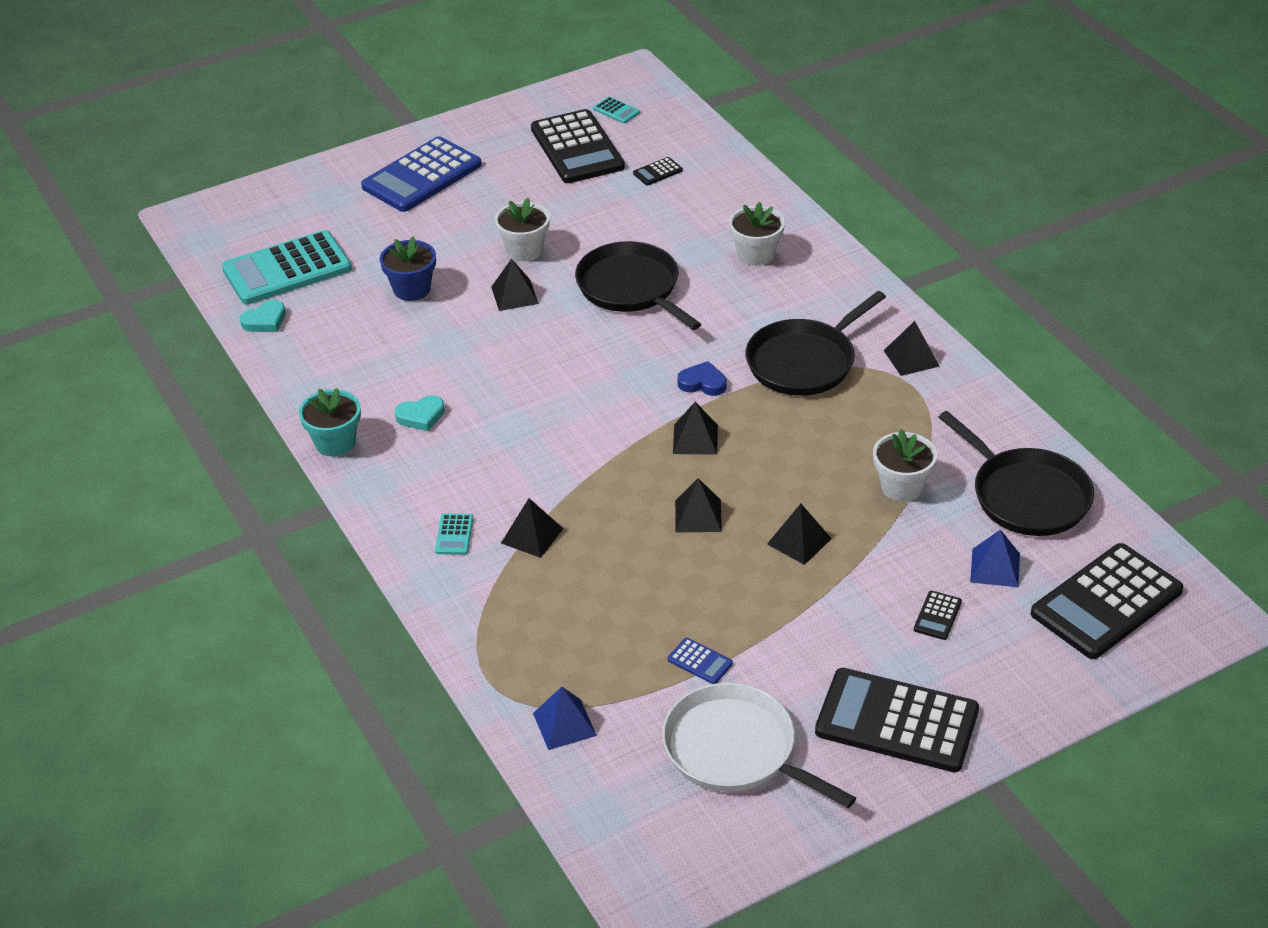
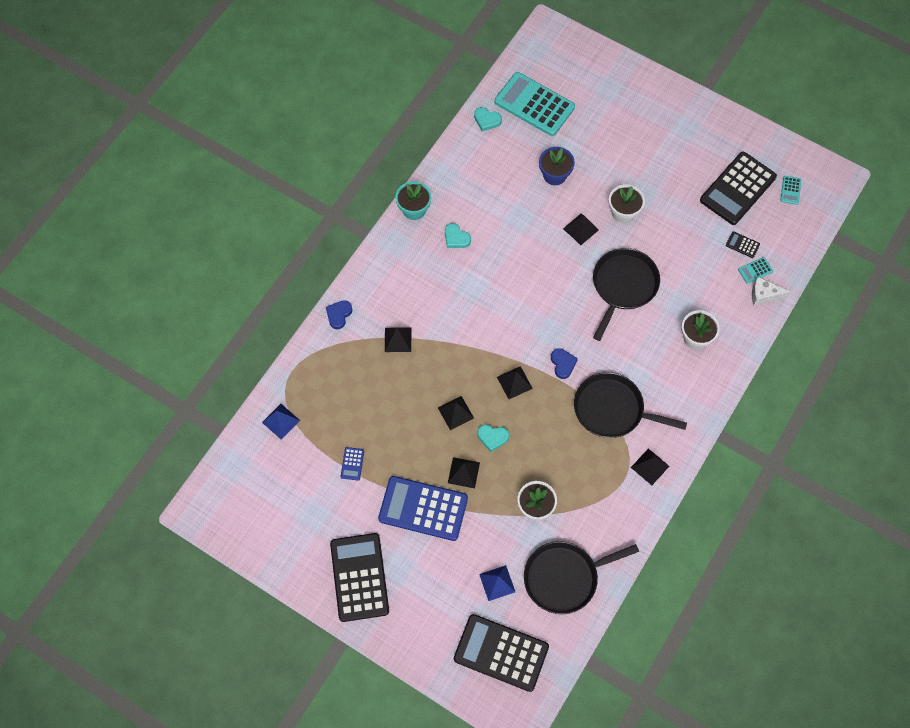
camera: 60 degrees right, 25 degrees up
(422, 176) = (657, 122): blue calculator -> blue calculator (423, 508)
(436, 587) = (339, 315): none -> blue heart
(454, 535) = (379, 303): turquoise calculator -> turquoise calculator (755, 270)
(736, 750) = (303, 508): white pan -> none
(741, 180) = (764, 295): none -> white cheese
(764, 491) = (492, 437): none -> turquoise heart
(937, 616) = (444, 567): black calculator -> none
(1026, 495) = (564, 577): black pan -> black pan turned 45 degrees clockwise

